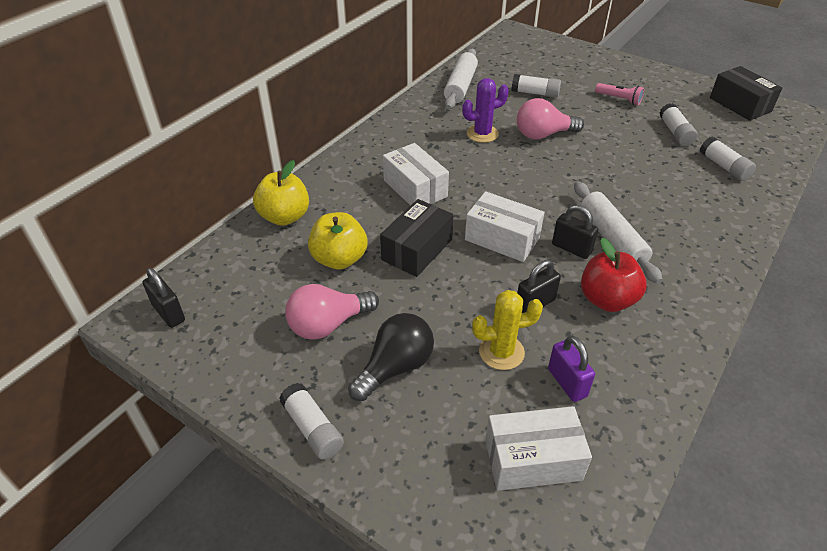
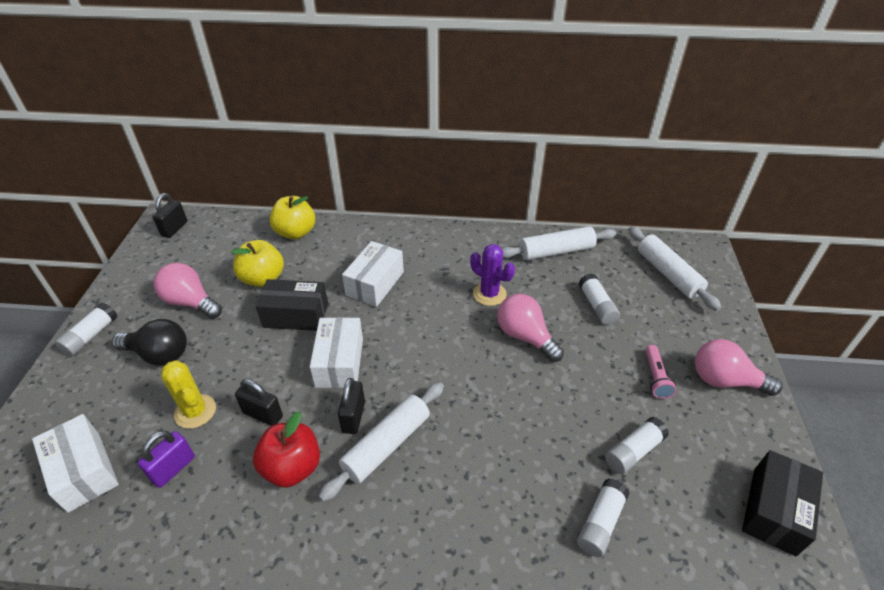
camera: 60 degrees right, 0 degrees up
(526, 54) = (668, 274): none -> white rolling pin
(637, 77) = (725, 380): none -> pink light bulb

